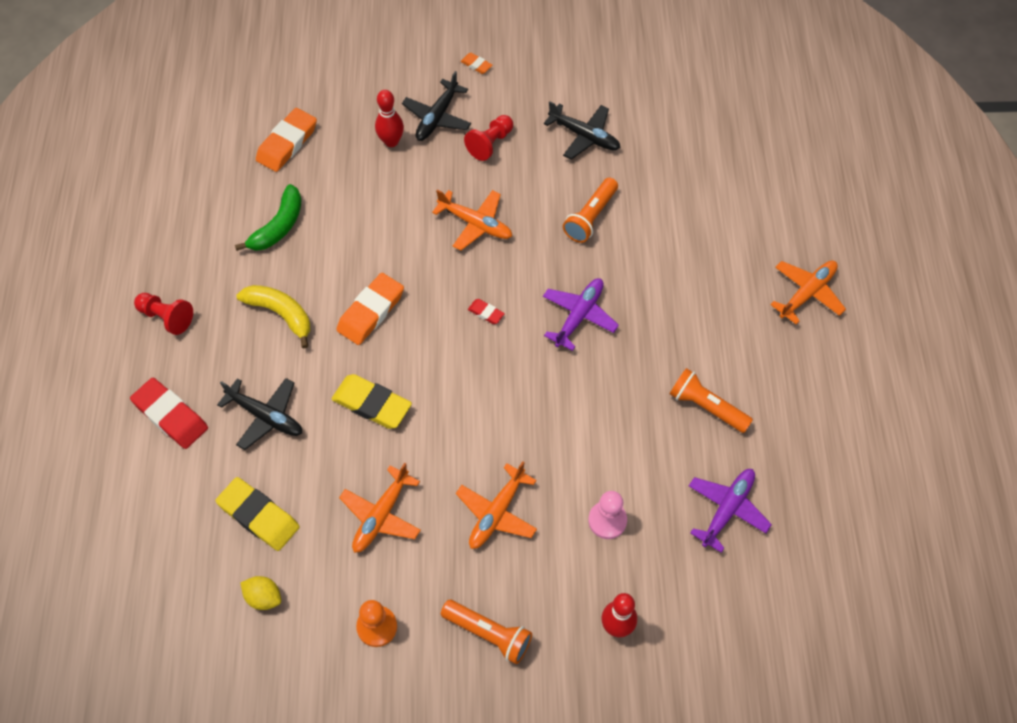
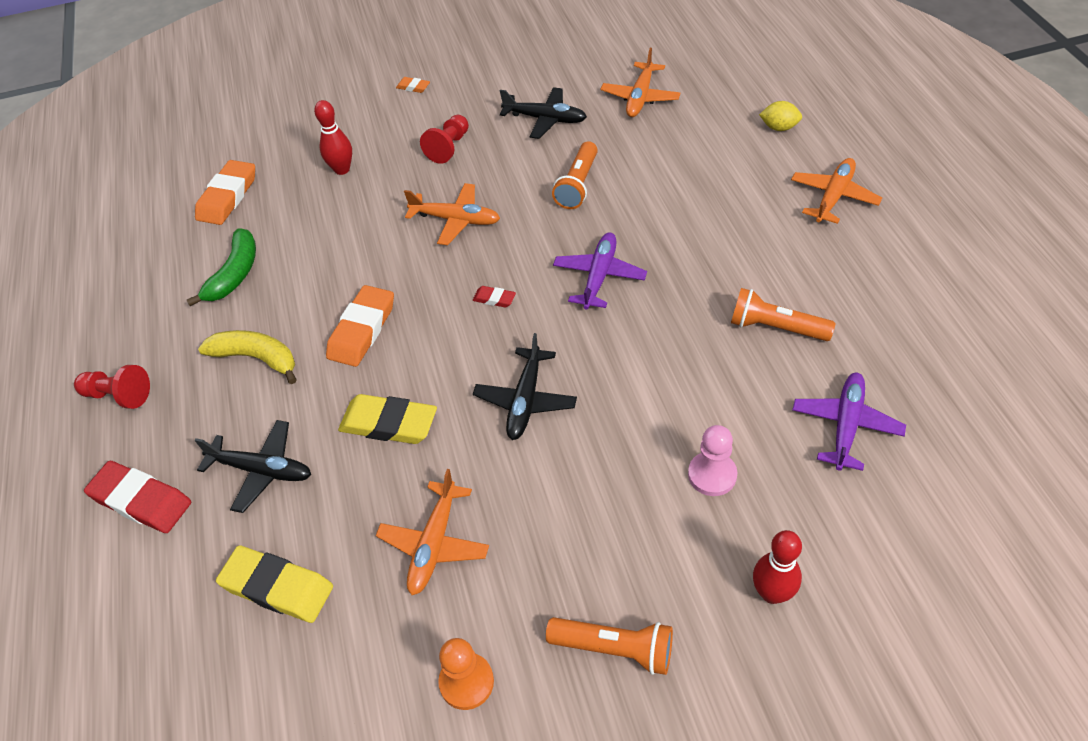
camera: 10 degrees left, 10 degrees down
(264, 597) = (306, 687): yellow lemon -> yellow lemon (779, 128)
(437, 117) = (385, 138): black plane -> black plane (525, 400)
(497, 512) = (576, 502): orange plane -> orange plane (640, 97)

